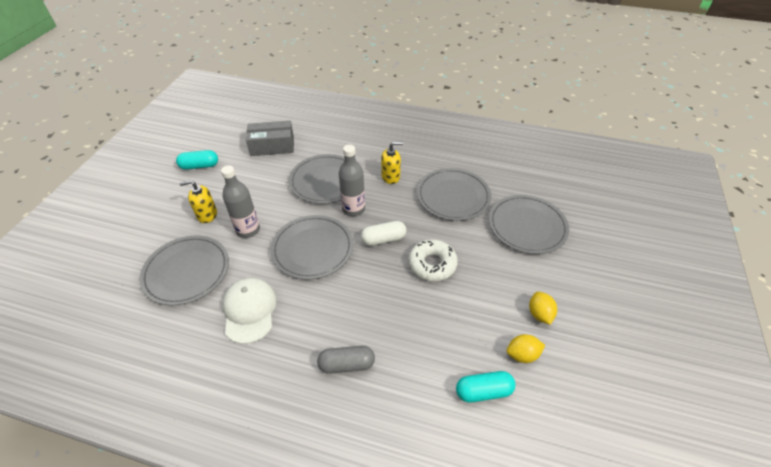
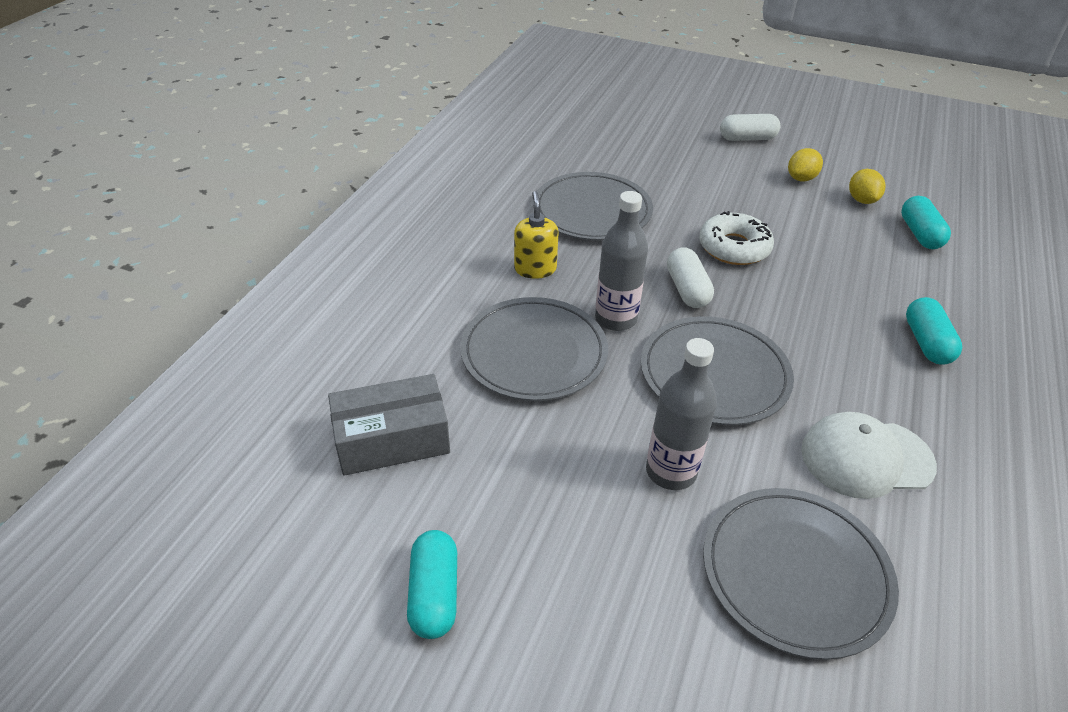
camera: 85 degrees left, 5 degrees down
(207, 215) = (623, 554): yellow soap dispenser -> none
(272, 146) = (392, 440): grey box -> grey box turned 75 degrees clockwise
(346, 364) = (926, 343): grey capsule -> turquoise capsule
(527, 226) = (656, 161): grey plate -> none
(539, 314) = (801, 178): yellow lemon -> yellow lemon turned 45 degrees counterclockwise
(589, 282) = (747, 138): none -> white capsule

